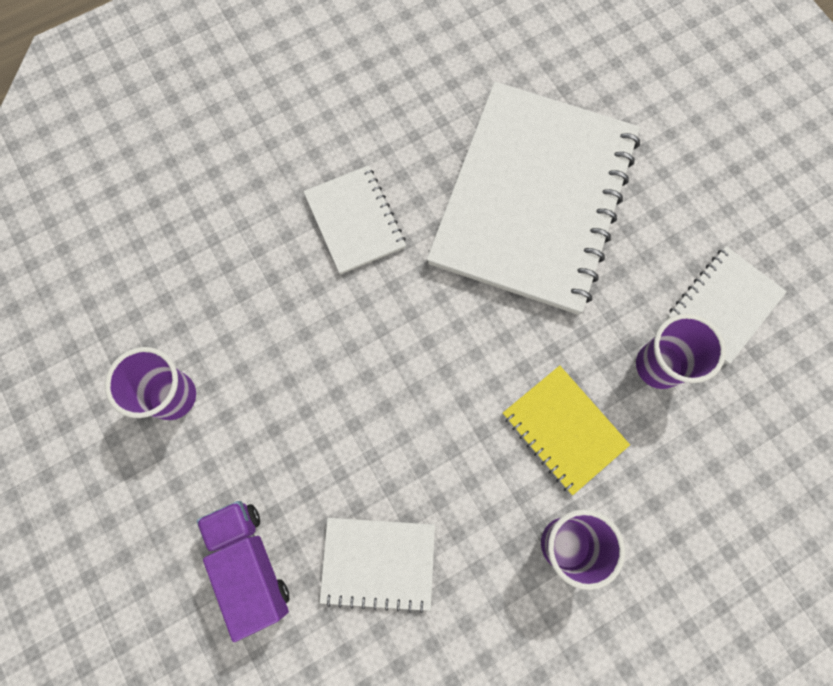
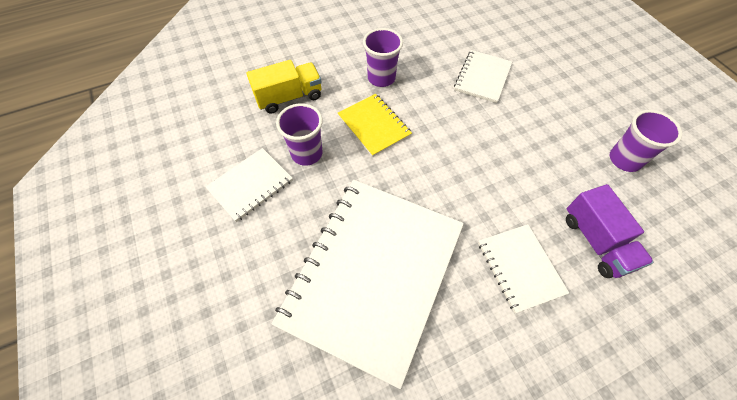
camera: 175 degrees left, 15 degrees down
(250, 564) = (552, 81): purple truck -> purple truck (596, 241)
(378, 563) = (482, 77): white notebook -> white notebook turned 75 degrees counterclockwise
(720, 480) = (289, 97): none -> yellow truck

